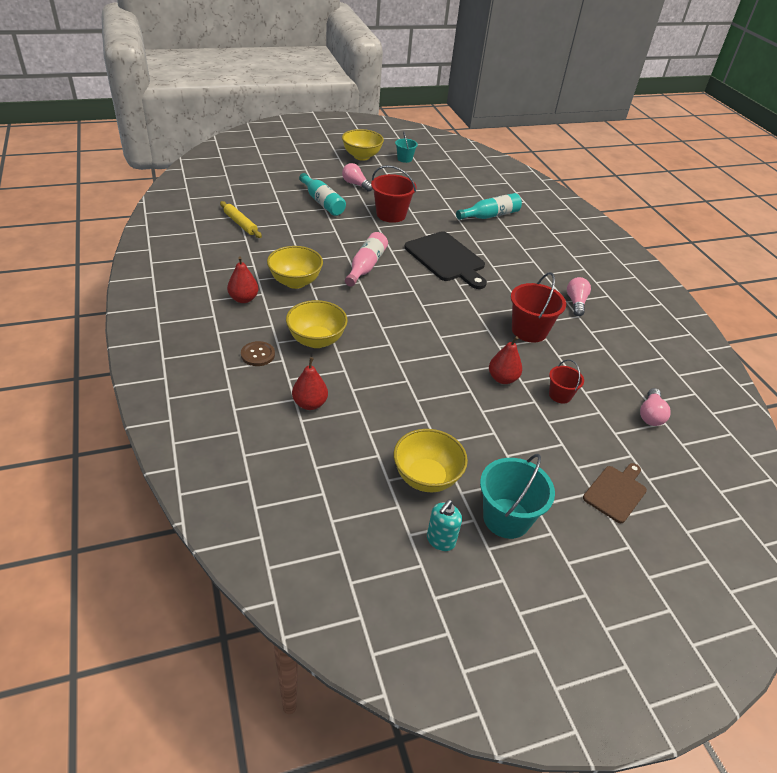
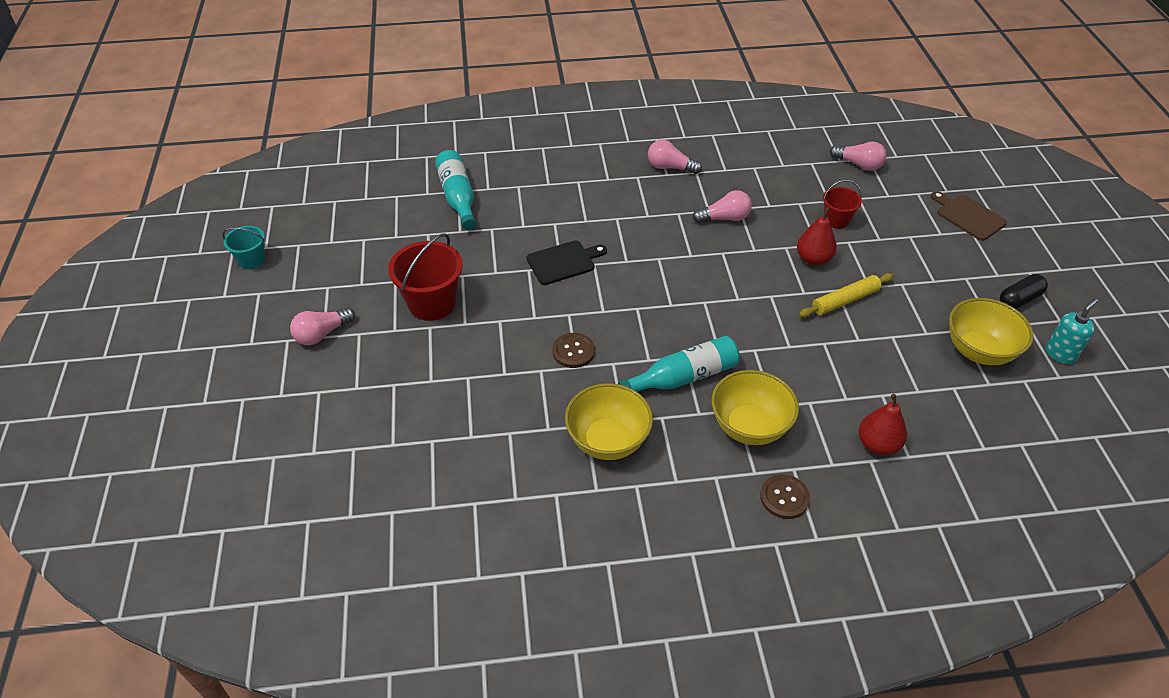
camera: 75 degrees left, 5 degrees up
(240, 224) = (420, 509): yellow rolling pin -> yellow rolling pin (845, 300)
(243, 299) = (649, 511): red pear -> none
(322, 202) = (371, 385): turquoise bottle -> turquoise bottle (683, 377)
(361, 156) = (221, 314): yellow bowl -> none
(366, 266) = (573, 351): pink bottle -> brown button
(440, 540) = (1060, 354): turquoise soap dispenser -> turquoise soap dispenser turned 90 degrees counterclockwise
(446, 259) = (563, 262): black cutting board -> black cutting board, size x0.58
(506, 518) = (1019, 299): turquoise bucket -> black capsule
(529, 331) = (724, 218): red bucket -> pink light bulb

